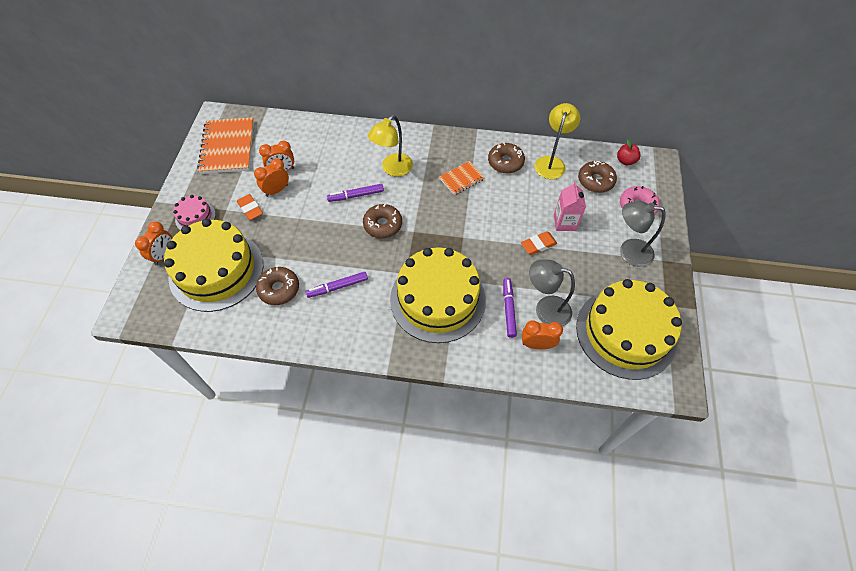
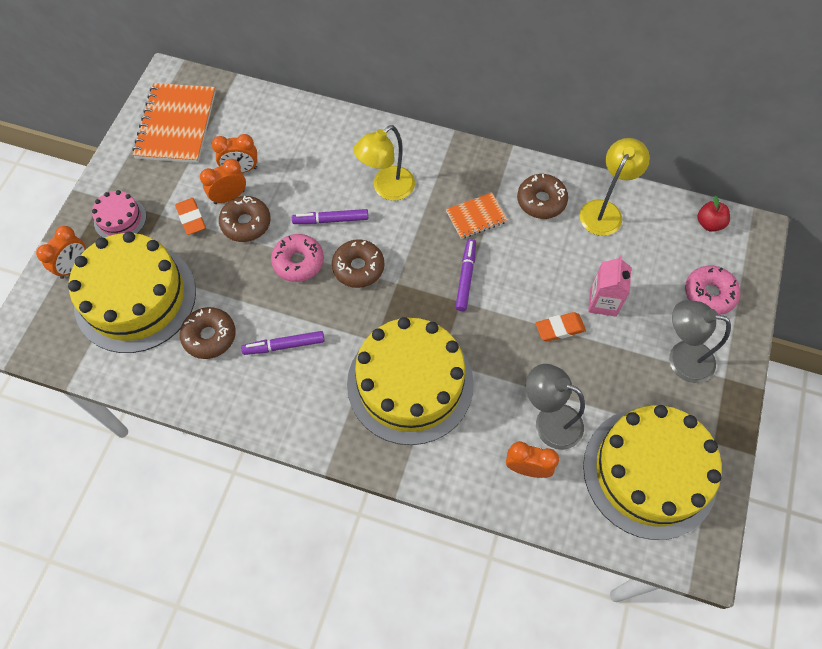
camera: 10 degrees right, 5 degrees up
(337, 227) = (298, 262): none -> pink donut
(508, 309) = (500, 413): purple marker -> purple marker (465, 277)
(595, 181) = (660, 247): brown donut -> brown donut (246, 223)

